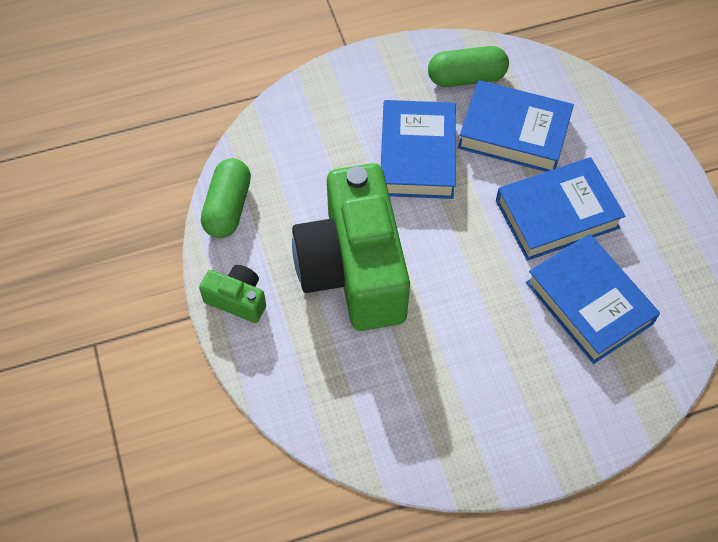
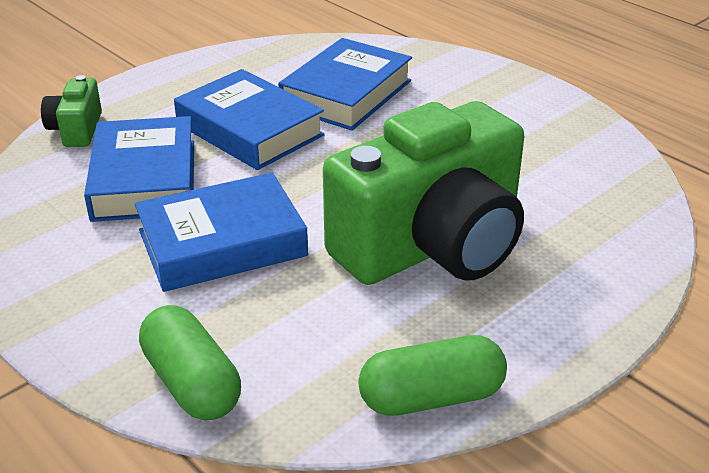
camera: 115 degrees left, 25 degrees down
(237, 299) = (564, 330): green camera -> green camera (76, 129)
(466, 77) = (61, 236): green capsule -> green capsule (192, 383)

